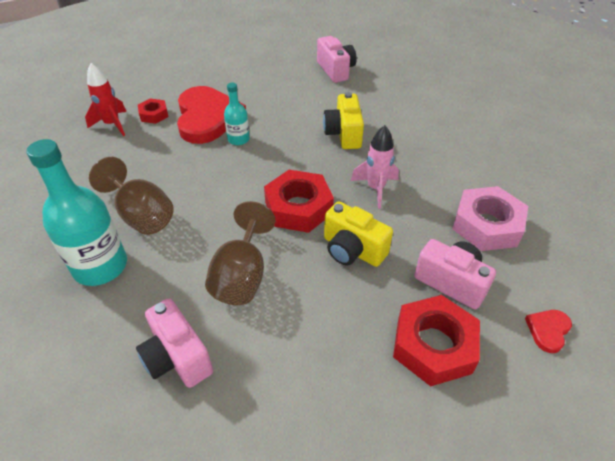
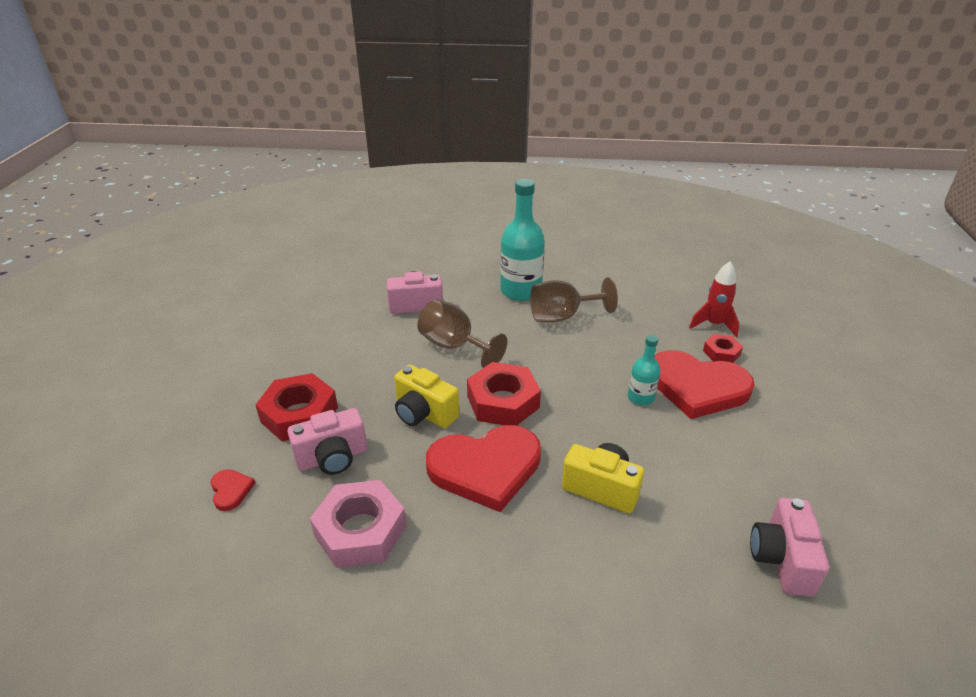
camera: 120 degrees right, 10 degrees down
(336, 70) = (781, 559): pink camera -> pink camera turned 90 degrees clockwise
(352, 250) = (424, 413): yellow camera -> yellow camera turned 120 degrees counterclockwise
(375, 189) = (485, 468): pink rocket -> red heart

